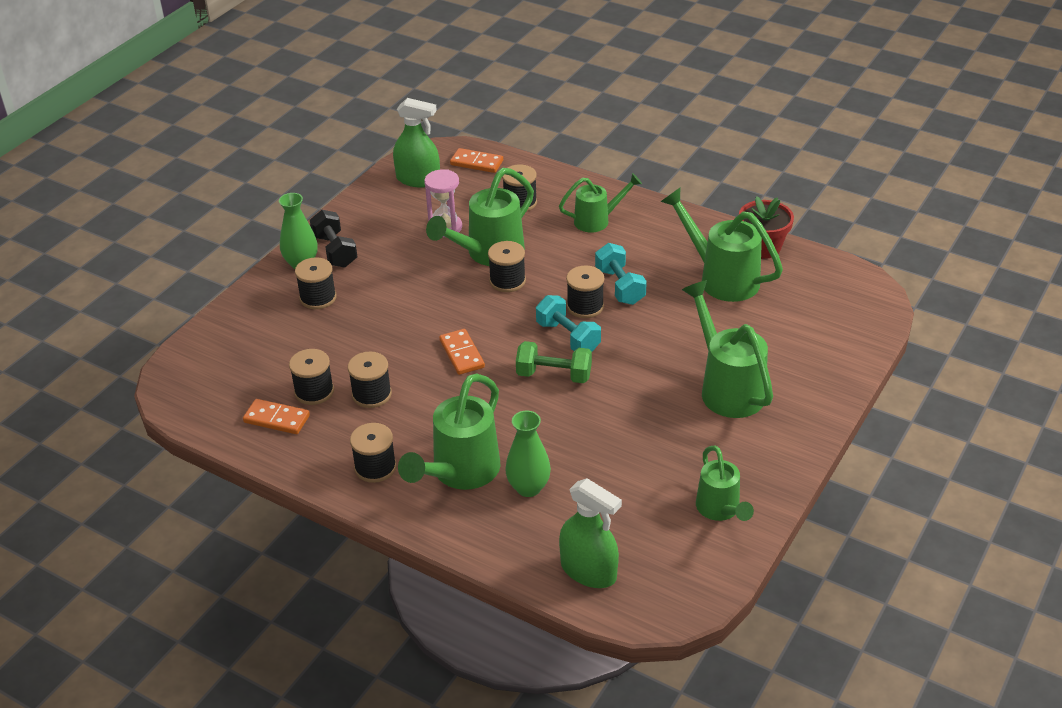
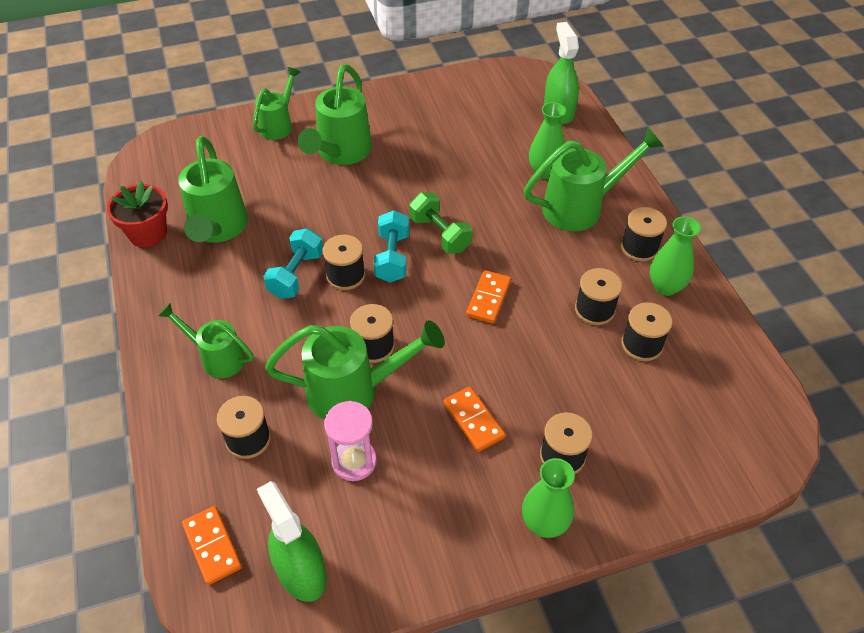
camera: 140 degrees left, 10 degrees up
(276, 419) = (692, 338): orange domino -> orange domino (473, 420)
(326, 446) = (665, 287): none -> green vase
(335, 251) = (494, 515): black dumbbell -> none
(720, 510) = (447, 96): green watering can -> green watering can (279, 125)

